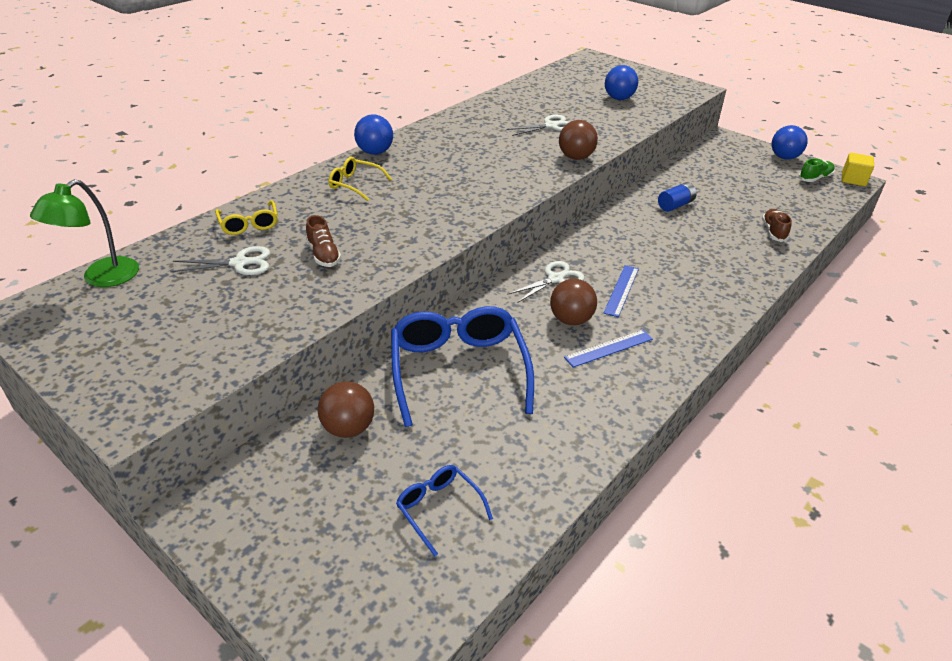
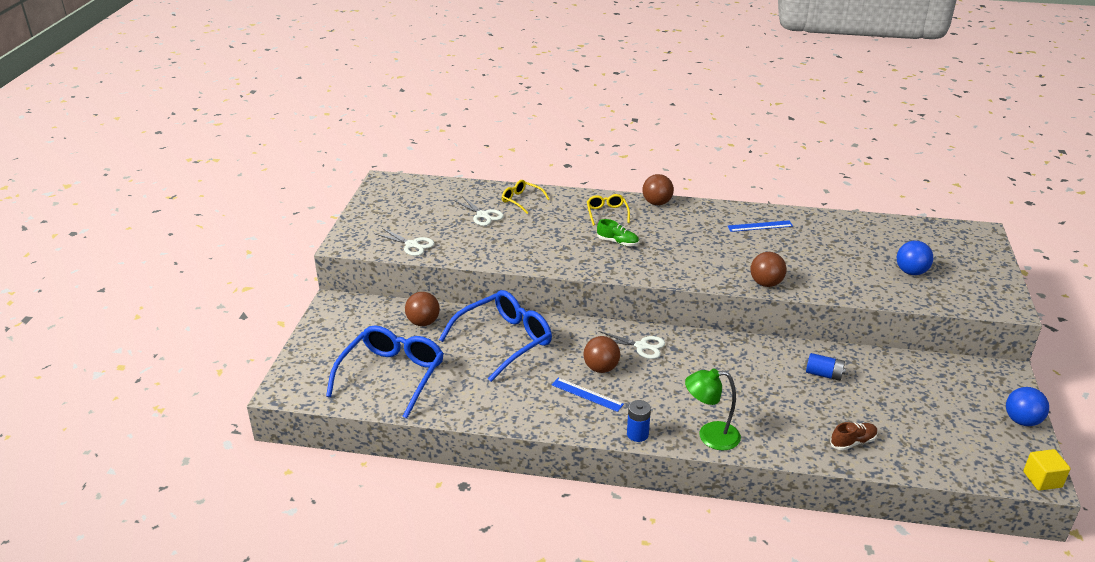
camera: 60 degrees right, 5 degrees down
(102, 278) = (429, 185): green lamp -> green lamp (710, 436)
(249, 224) = (521, 200): yellow glasses -> yellow glasses turned 90 degrees clockwise
(323, 255) = (519, 236): brown shoe -> none
(375, 152) = (657, 203): blue ball -> brown ball
(438, 509) = (392, 375): blue glasses -> blue glasses, size x2.06
(551, 126) = (803, 256): white scissors -> white scissors (412, 245)
(621, 290) = (662, 380): blue ruler -> blue ruler (760, 226)
(698, 341) = (637, 434): none -> blue battery
(815, 178) = (1004, 450): green shoe -> green shoe (617, 242)

